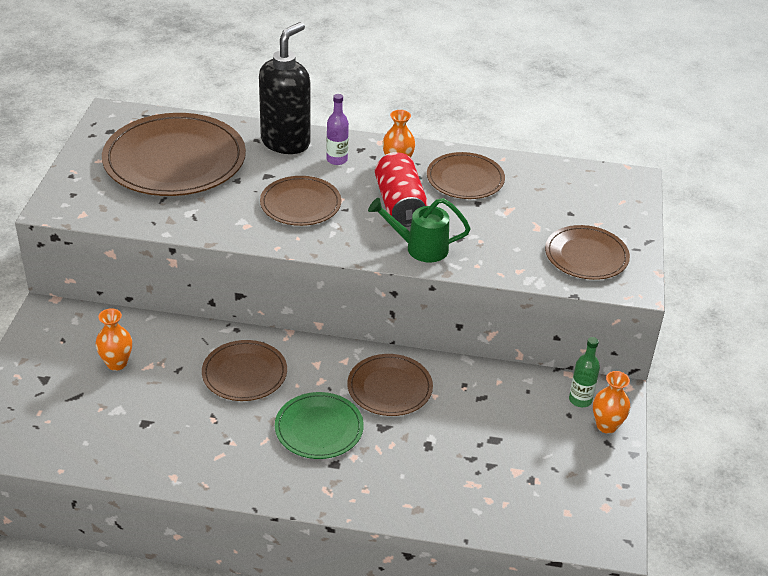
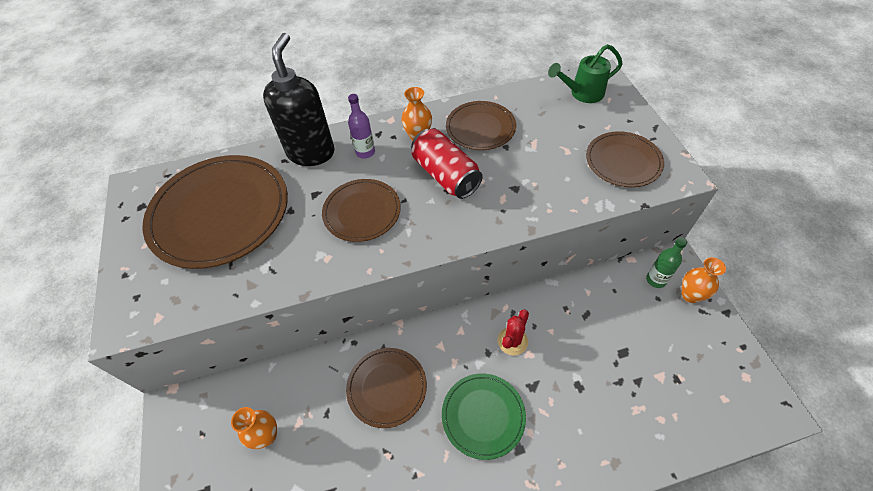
camera: 20 degrees left, 15 degrees up
(389, 388) = (512, 341): brown plate -> red cactus
(420, 248) = (492, 213): green watering can -> green watering can (582, 93)

